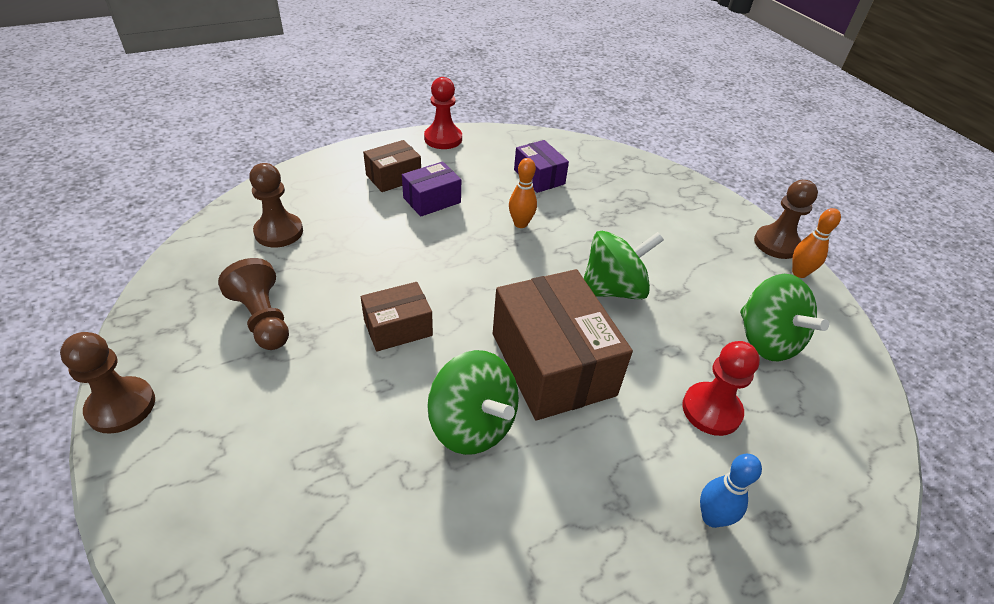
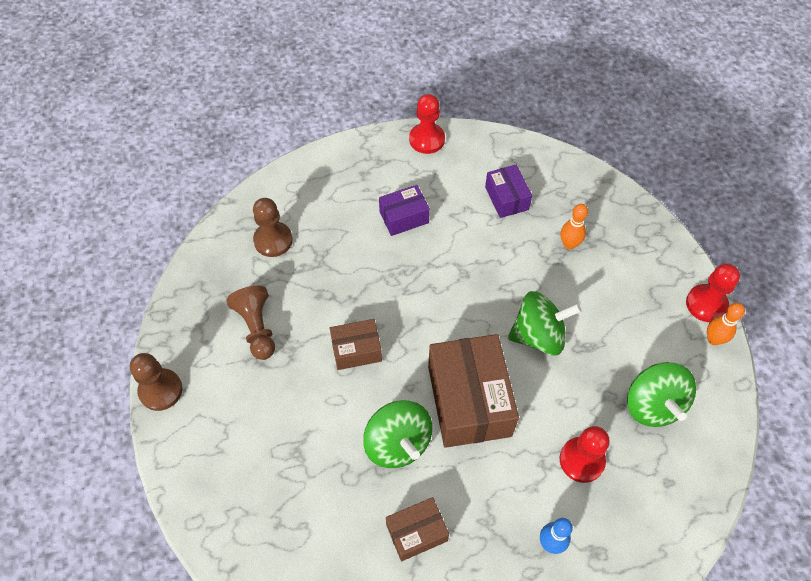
camera: 15 degrees right, 15 degrees up
(393, 177) = (374, 185): brown box -> brown box (416, 532)
(520, 224) = (476, 253): orange bowling pin -> orange bowling pin (569, 244)
(776, 244) = (706, 304): brown pawn -> red pawn

